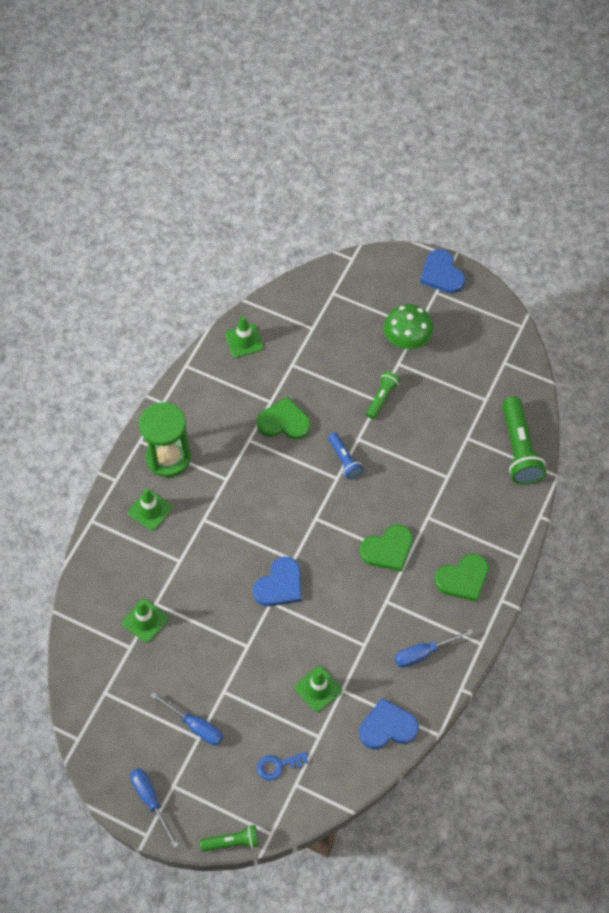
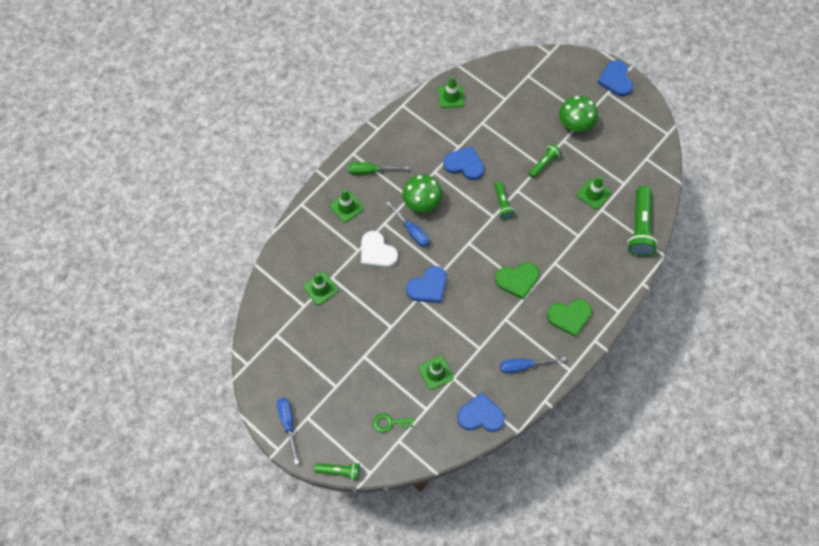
camera: 15 degrees right, 5 degrees up
(168, 458) = (370, 171): green hourglass -> green screwdriver
(195, 726) = (336, 377): blue screwdriver -> blue screwdriver (412, 231)
(204, 557) = (377, 252): none -> white heart
(244, 482) = (422, 202): none -> green mushroom
(278, 766) = (389, 423): blue key -> green key
(284, 422) = (464, 164): green heart -> blue heart
(344, 460) = (502, 204): blue flashlight -> green flashlight
(452, 421) = (593, 194): none -> green traffic cone

